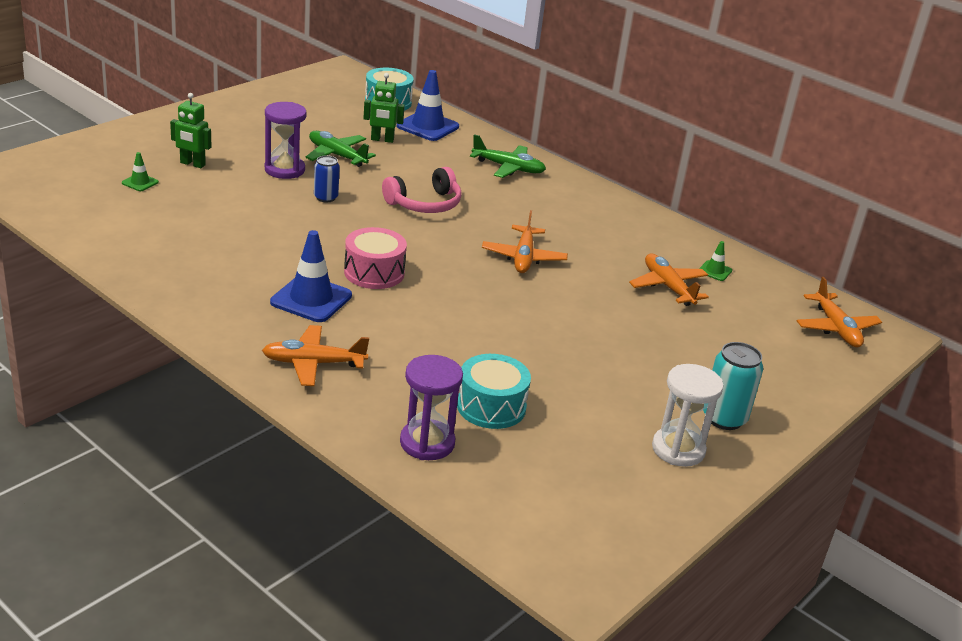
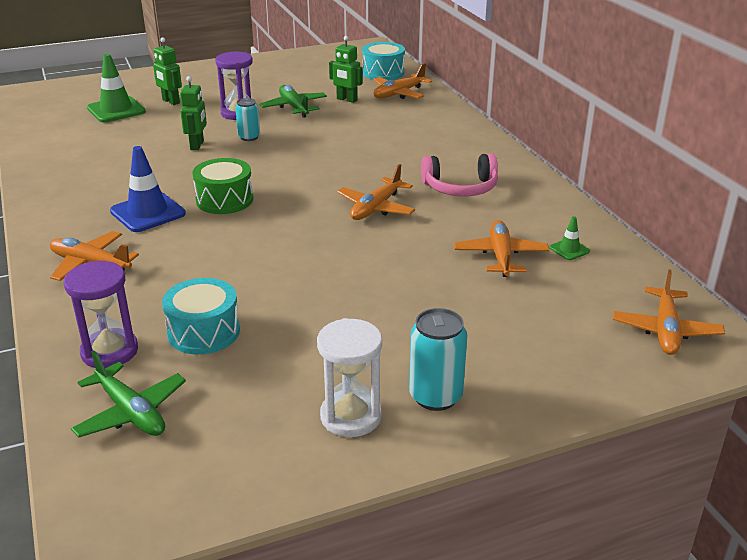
camera: 30 degrees right, 0 degrees up
(140, 182) = (116, 110): green traffic cone -> green traffic cone, size x2.05
(281, 215) = (197, 145): none -> green robot
(325, 197) = (249, 137): blue can -> turquoise can
(374, 272) = (224, 200): pink drum -> green drum
(425, 204) = (330, 152): pink headphones -> pink headphones (460, 187)
(427, 126) = (399, 93): blue traffic cone -> orange plane
(508, 168) = (440, 133): green plane -> green plane (131, 412)

